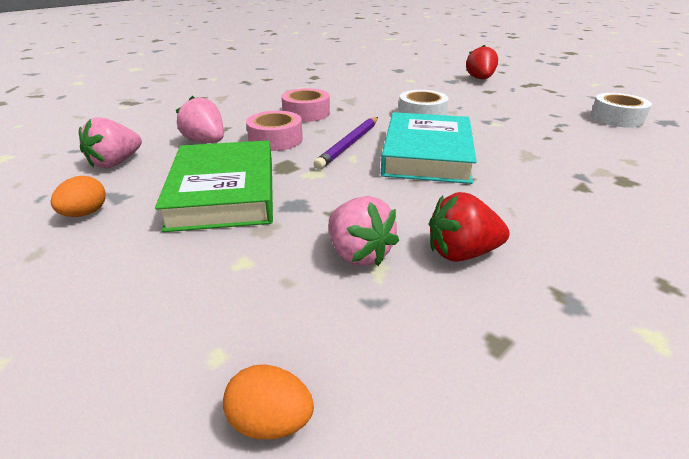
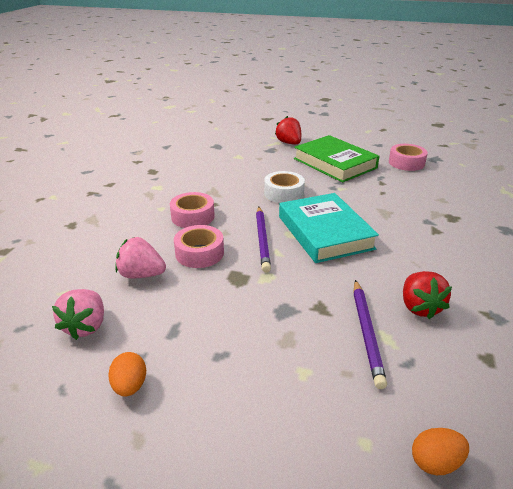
camera: 30 degrees left, 0 degrees up
(224, 192) = (220, 319): green book -> green book (335, 163)
(358, 254) = (366, 333): pink strawberry -> purple pencil
(461, 253) = (419, 307): red strawberry -> red strawberry turned 60 degrees counterclockwise
(616, 118) = (406, 163): white tape -> pink tape

